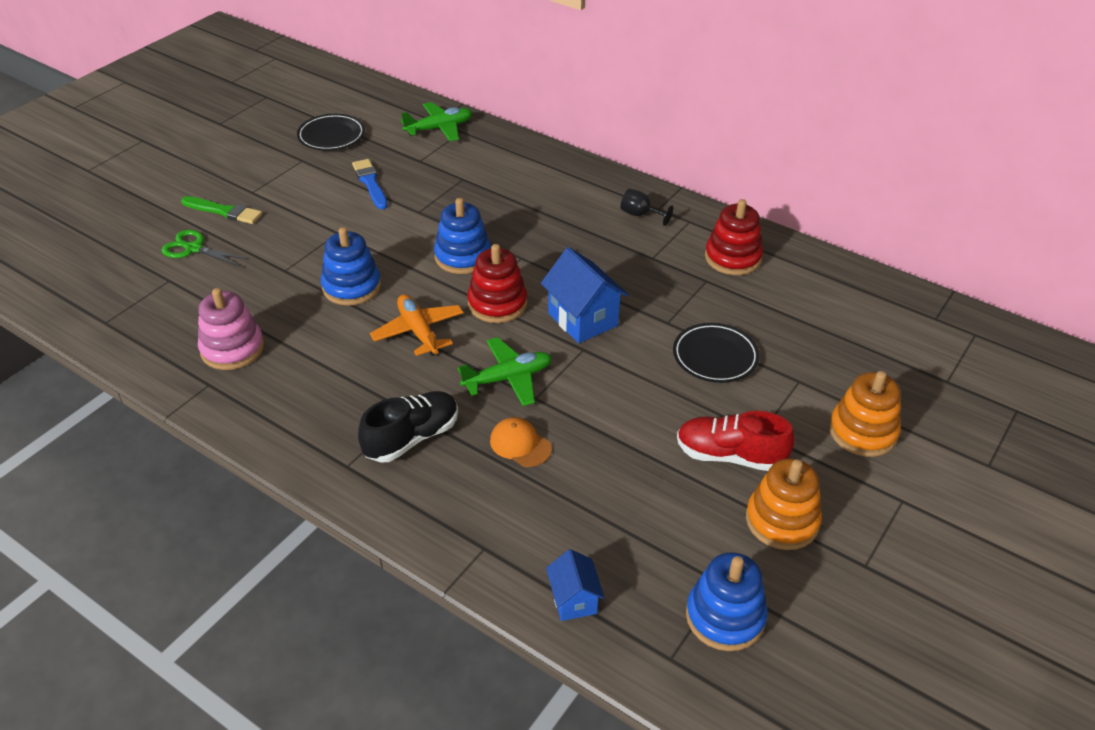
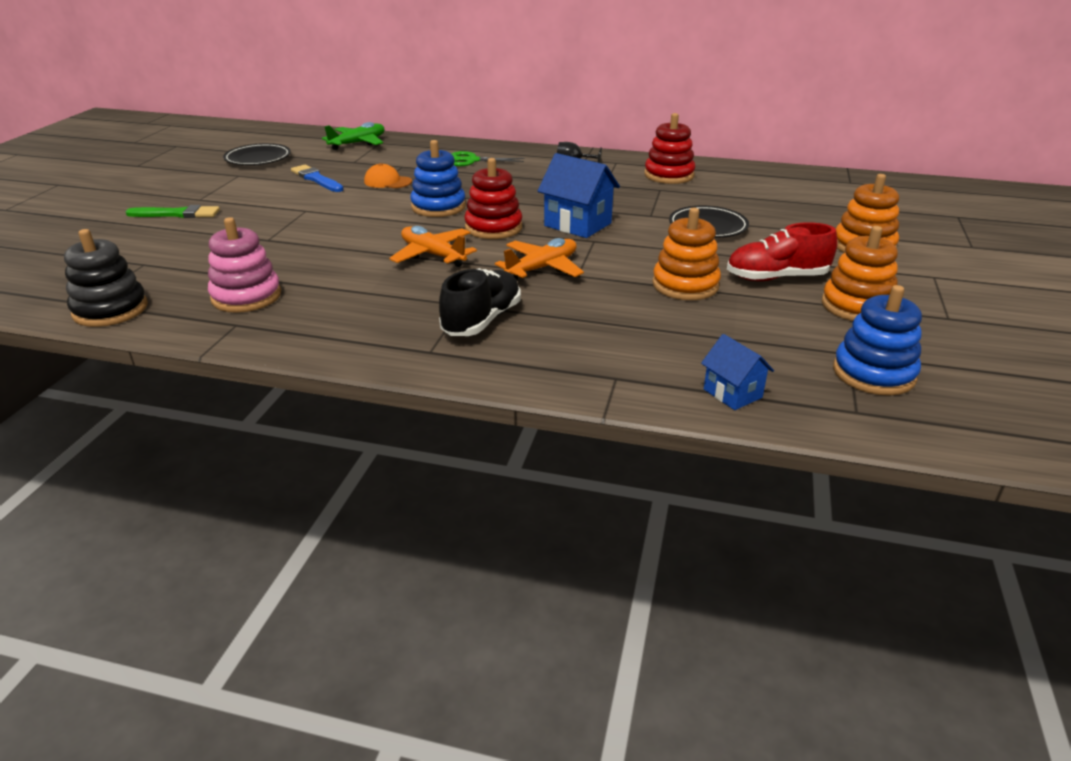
camera: 20 degrees left, 10 degrees down
(121, 337) = (110, 310): none -> black stacking toy
(193, 248) = (158, 240): green scissors -> green scissors (472, 160)
(351, 287) = (345, 239): blue stacking toy -> none
(508, 378) = (542, 268): green plane -> orange plane
(520, 444) = (589, 305): orange cap -> orange cap (387, 182)
(630, 441) = (685, 285): none -> orange stacking toy

